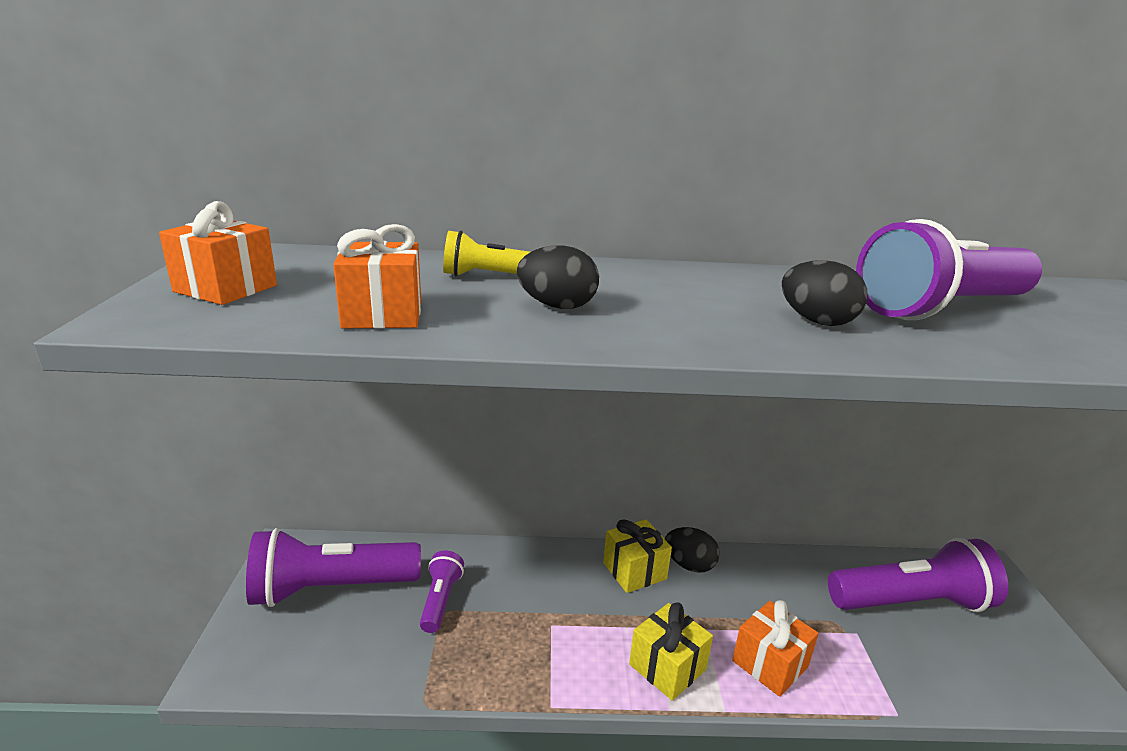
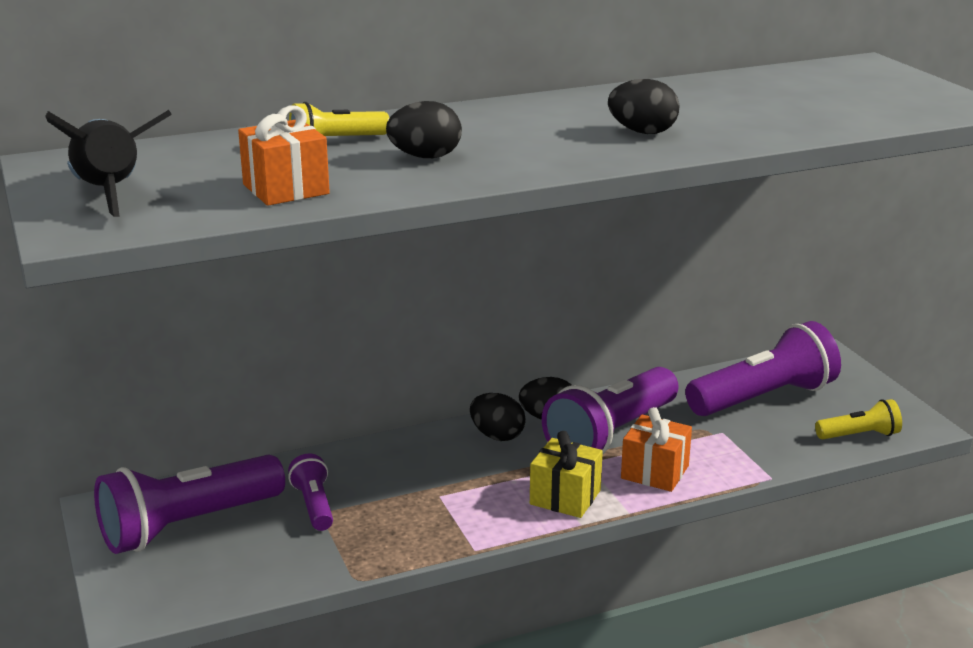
camera: 20 degrees left, 0 degrees up
(225, 288) = (110, 195): orange gift -> black rocket
(634, 571) = (497, 436): yellow gift -> black egg
(941, 308) = (734, 104): purple flashlight -> purple flashlight (611, 435)
(1014, 685) = (859, 435): none -> yellow flashlight

